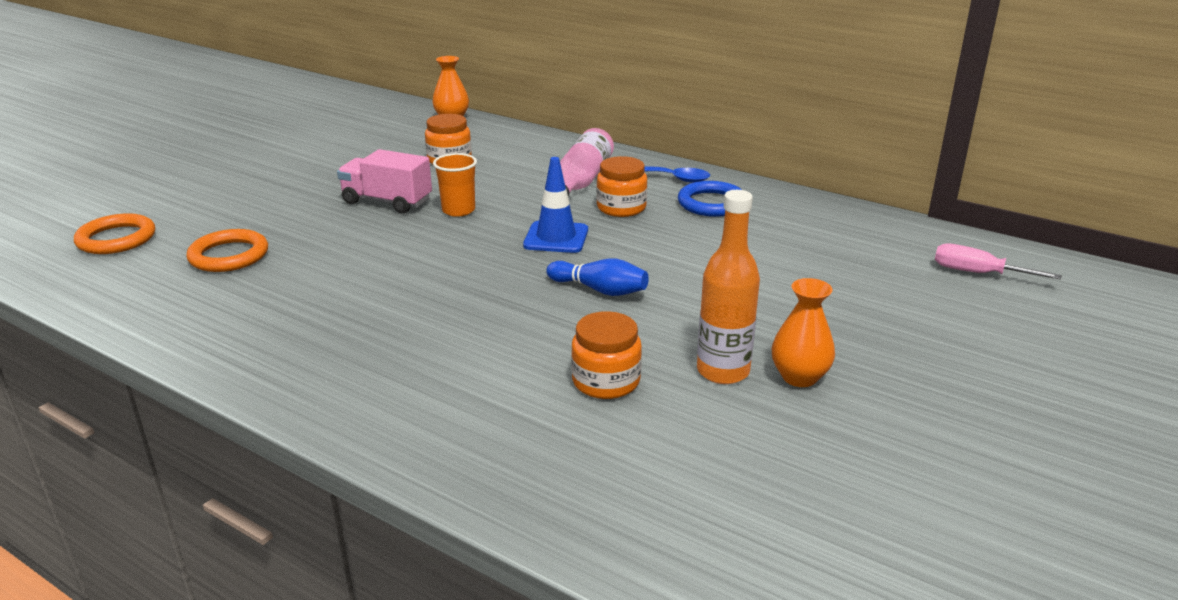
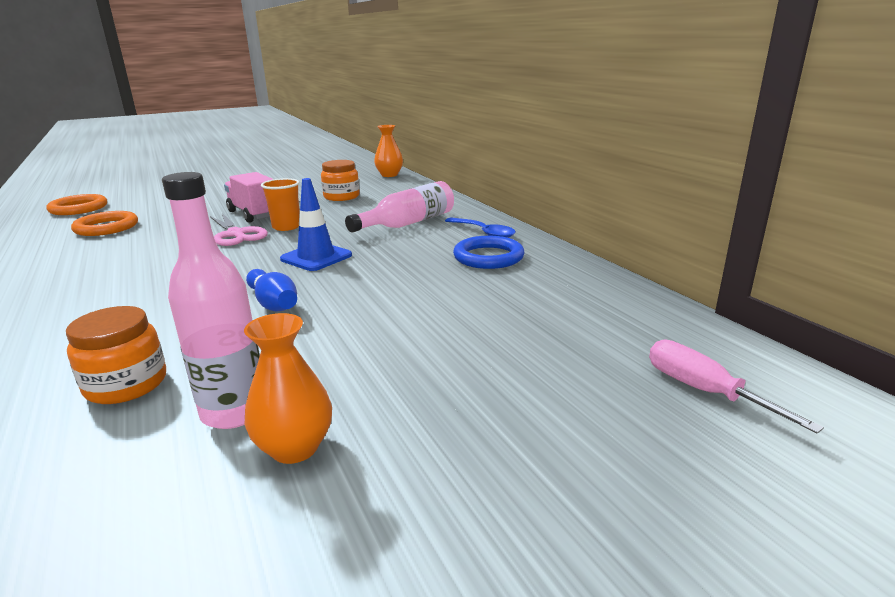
camera: 30 degrees right, 5 degrees down
(418, 230) = (236, 234): none -> pink scissors
(621, 208) = (405, 246): orange jar -> none
(723, 371) = (235, 412): orange bottle -> pink bottle

